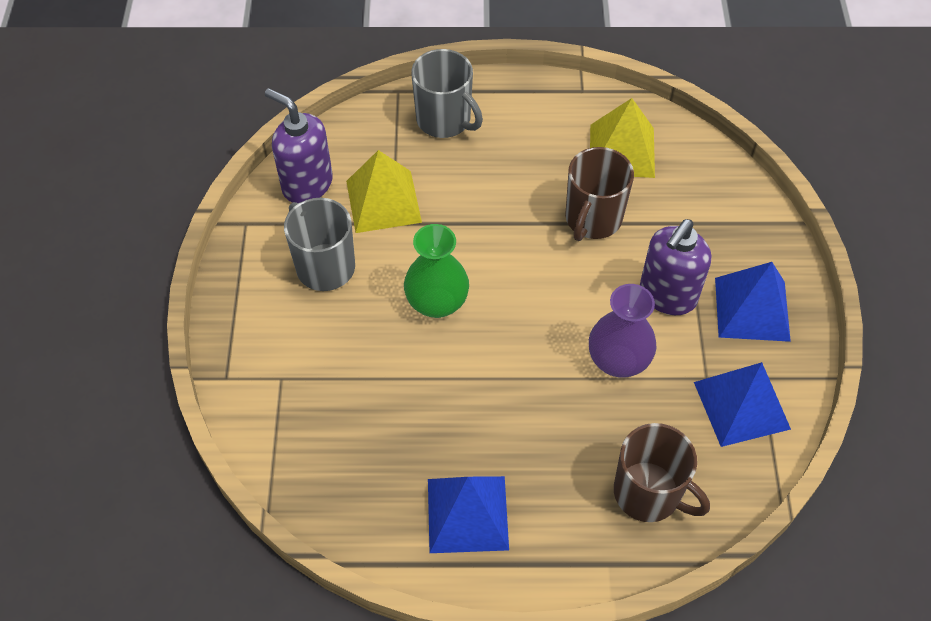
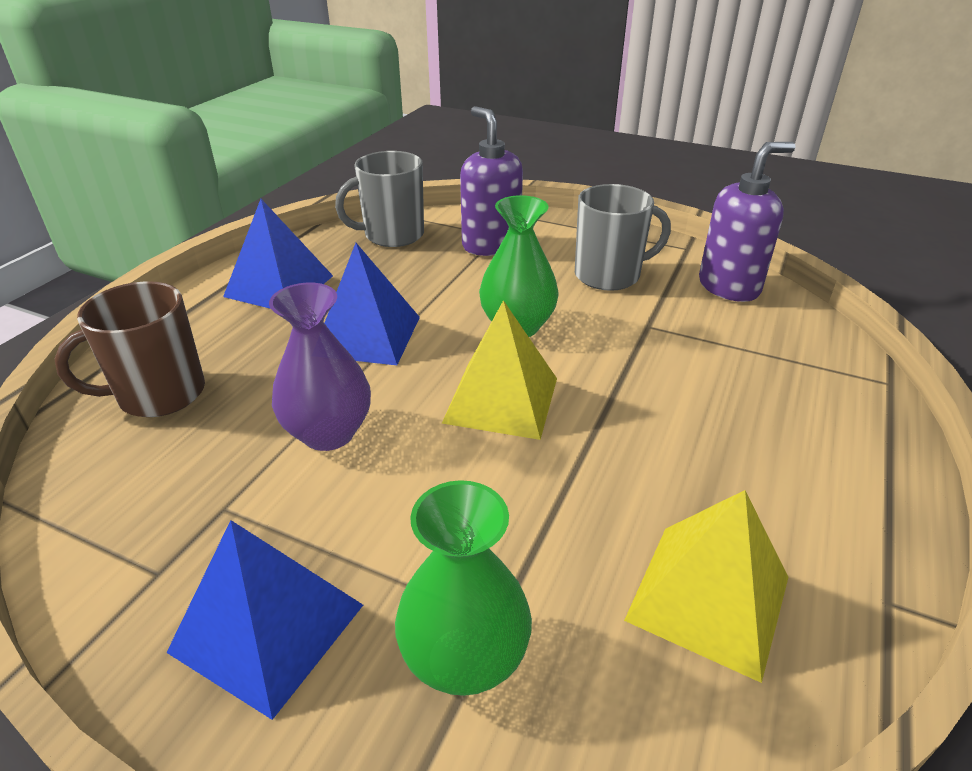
camera: 115 degrees right, 20 degrees down
(383, 201) = (684, 327): yellow pyramid -> yellow pyramid (501, 400)
(444, 120) = (823, 408): grey mug -> grey mug (392, 235)
(592, 219) = (569, 496): brown mug -> none
(667, 295) = (379, 525): purple soap dispenser -> purple soap dispenser (490, 245)
(712, 227) = (464, 659): none -> green vase
(741, 405) = (150, 526): blue pyramid -> blue pyramid (367, 335)

